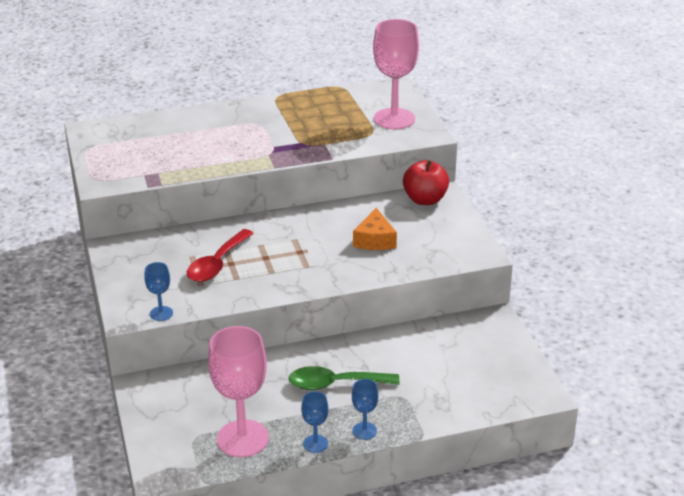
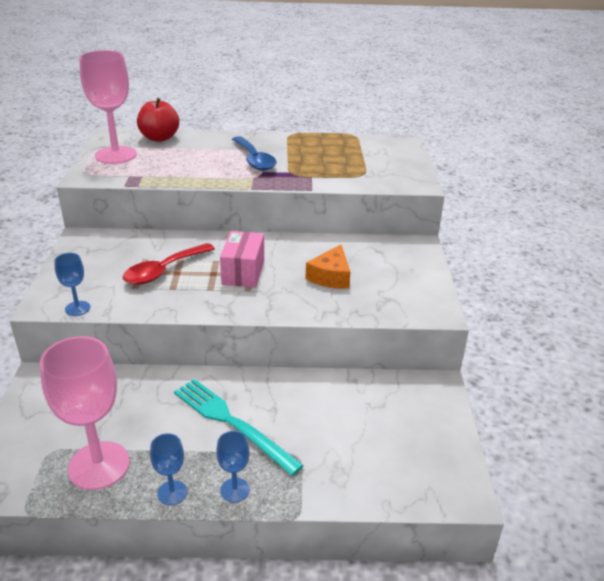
camera: 15 degrees right, 0 degrees up
(258, 135) = (254, 160): none -> blue spoon
(292, 251) = (243, 272): none -> pink box
(335, 384) = (232, 423): green spoon -> turquoise fork
(394, 119) = (390, 166): pink goblet -> pink goblet (116, 155)
(425, 200) = (399, 248): red apple -> red apple (159, 138)

